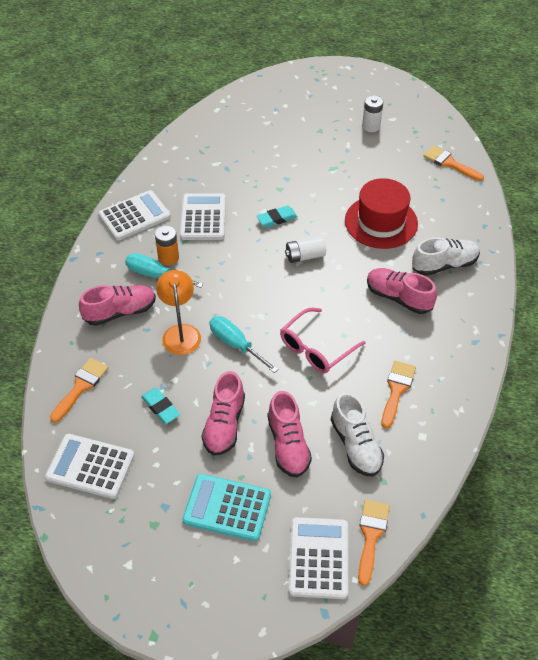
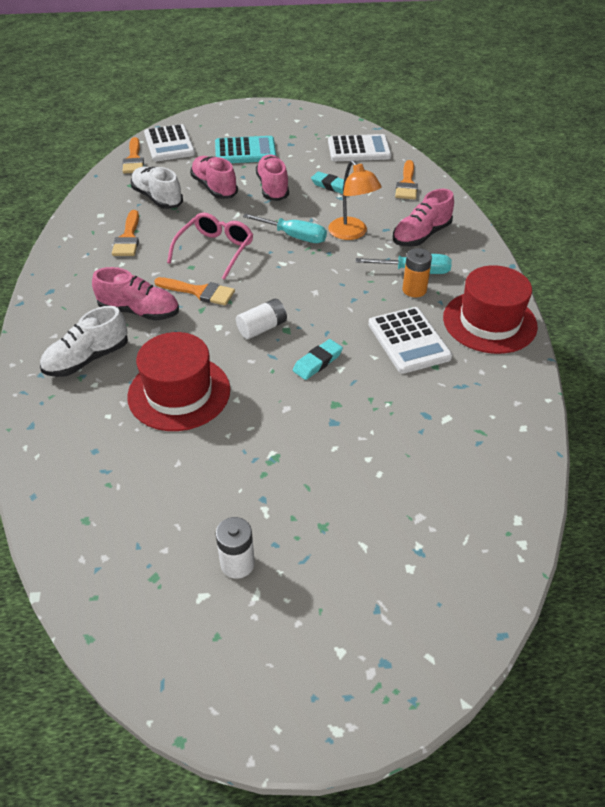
camera: 160 degrees right, 5 degrees down
(134, 216) = (489, 322): white calculator -> red hat
(450, 163) = (85, 521): orange brush -> orange brush (199, 292)

